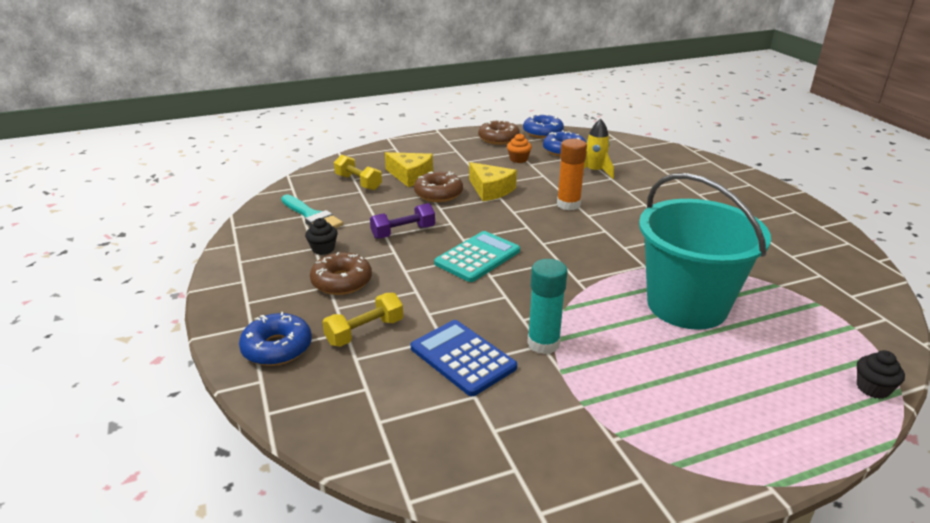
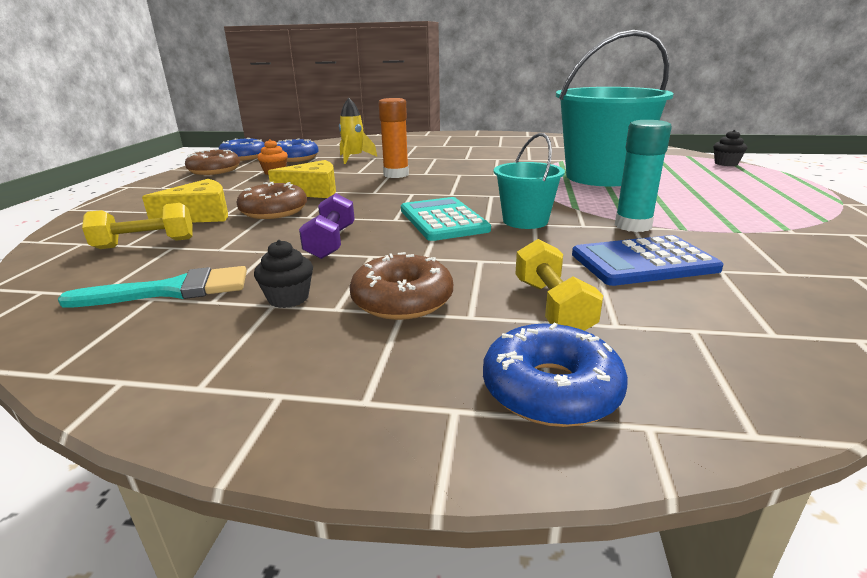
camera: 60 degrees left, 5 degrees down
(507, 291) = (525, 221): none -> turquoise bucket

